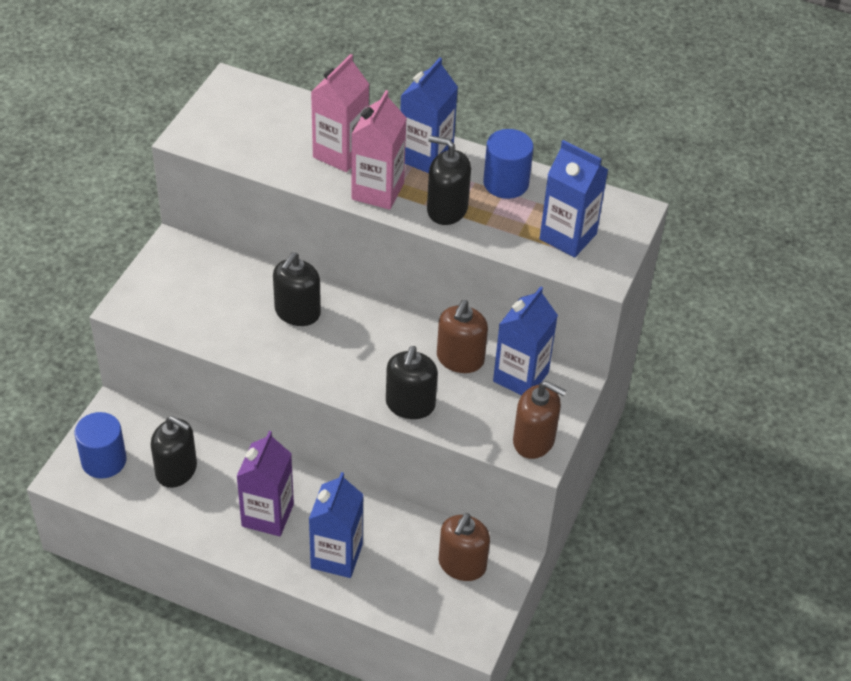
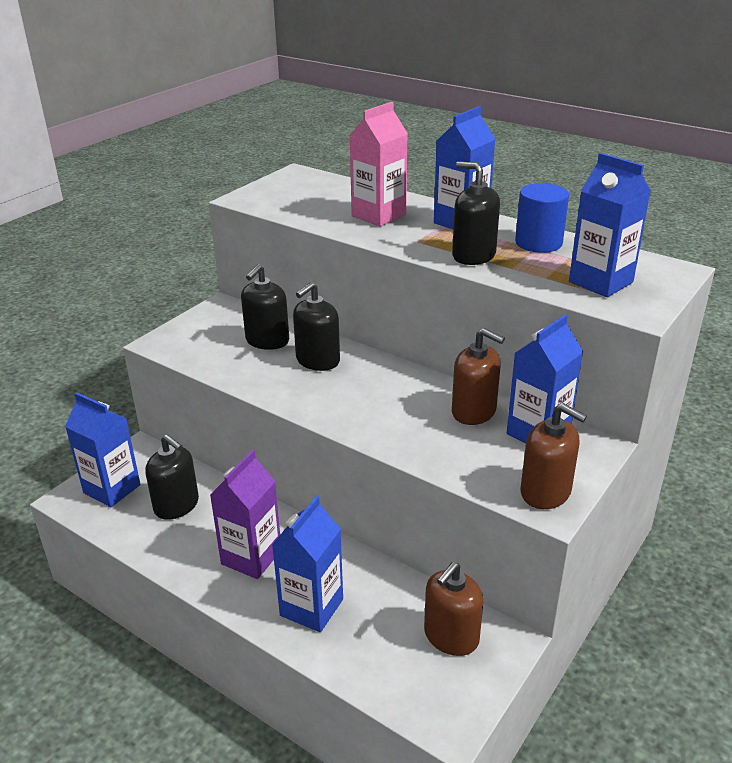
camera: 15 degrees right, 15 degrees down
(104, 460) = (112, 489): blue cylinder -> blue carton
(377, 191) = (406, 240): pink carton -> none
(410, 404) = (411, 444): black soap dispenser -> black soap dispenser (267, 340)
(460, 359) = (474, 411): brown soap dispenser -> brown soap dispenser turned 90 degrees counterclockwise

